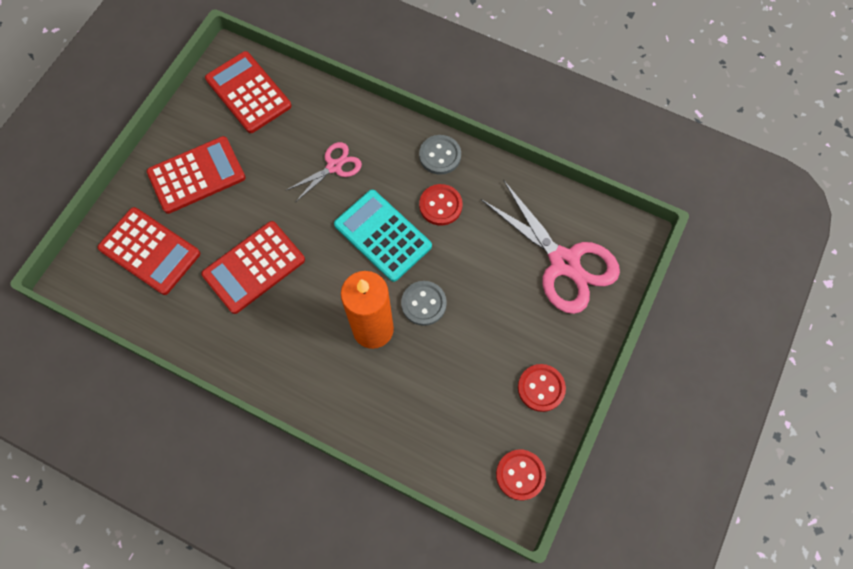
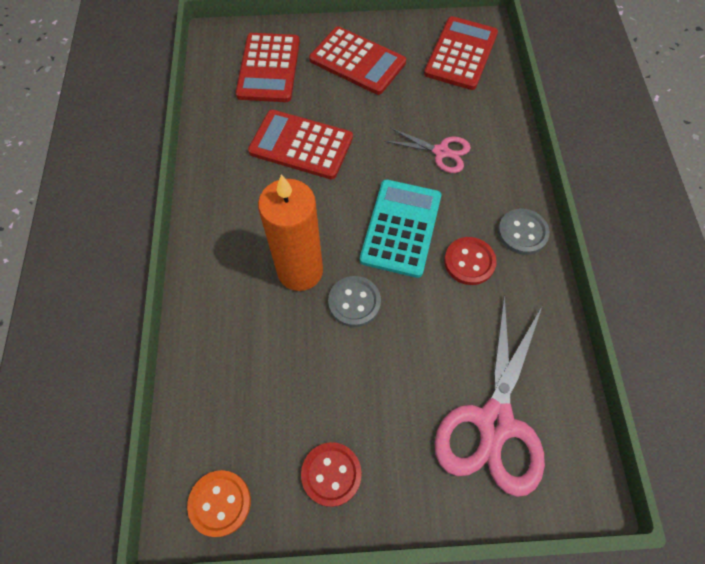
camera: 60 degrees right, 5 degrees down
(520, 475) = (220, 503): red button -> orange button

